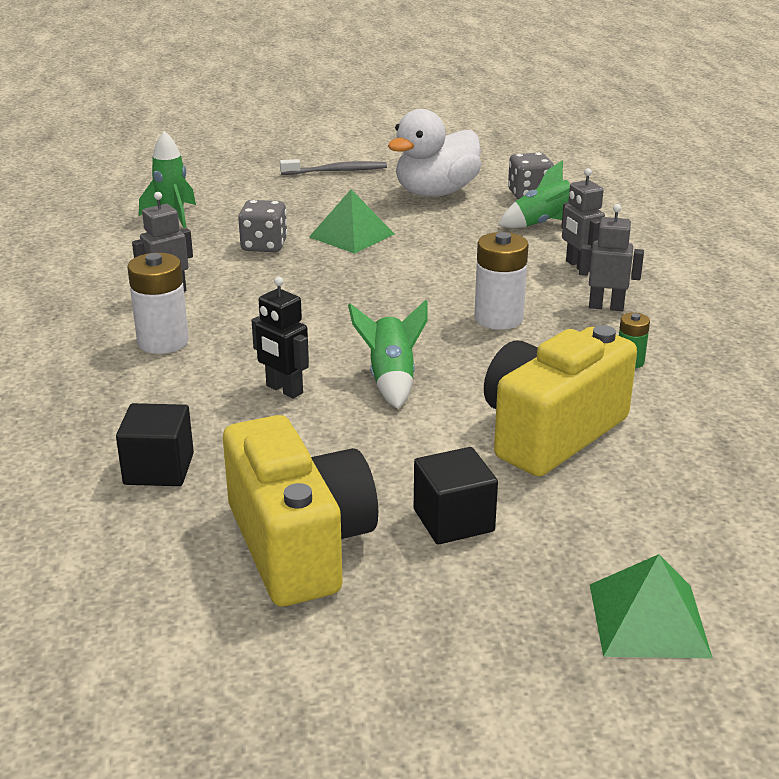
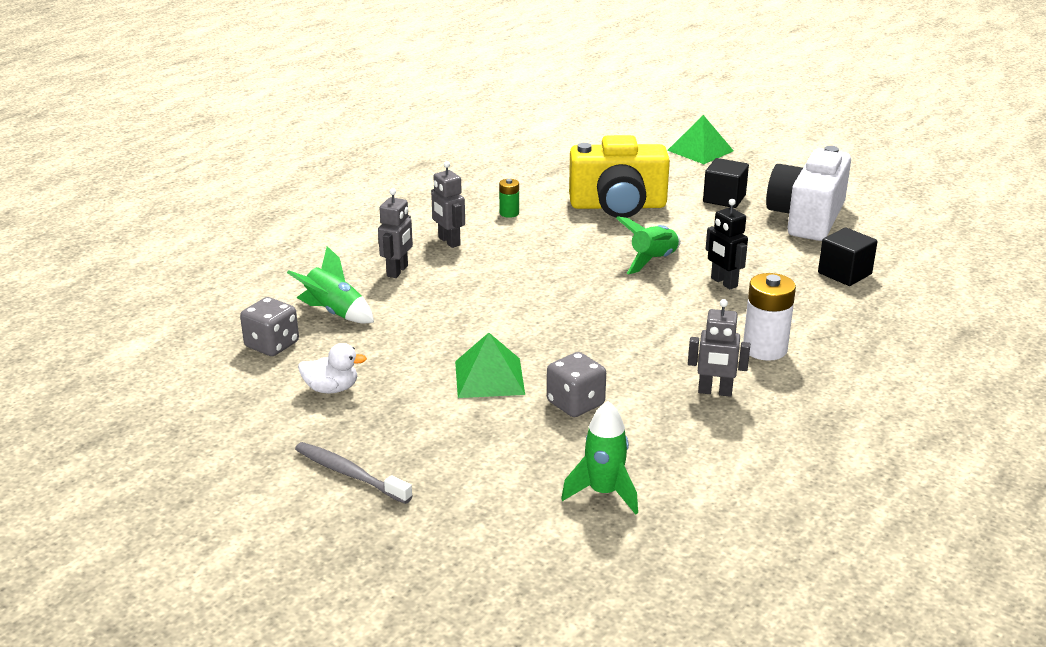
camera: 135 degrees left, 0 degrees up
(284, 390) = (723, 282): black robot -> black robot turned 150 degrees clockwise
(299, 545) = (806, 218): yellow camera -> white camera
(436, 193) = (331, 389): white duck -> white duck, size x0.49
(498, 318) = (524, 264): white battery -> none

